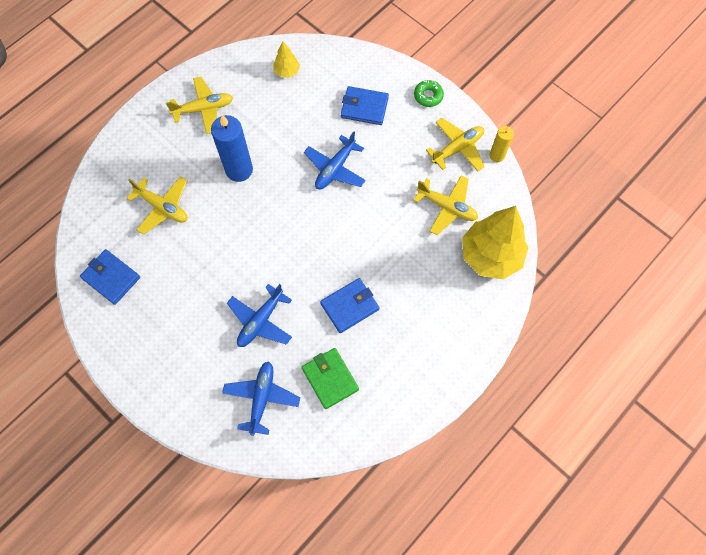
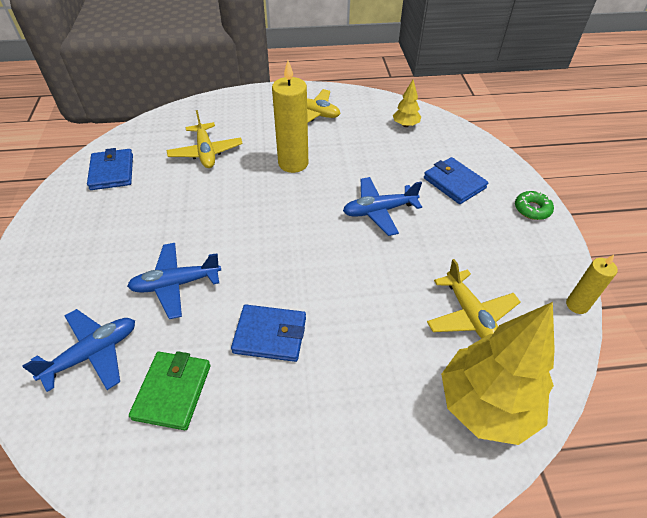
camera: 40 degrees right, 20 degrees down
(239, 170) = (293, 163): blue candle -> yellow candle
(457, 148) = (530, 270): yellow plane -> none

